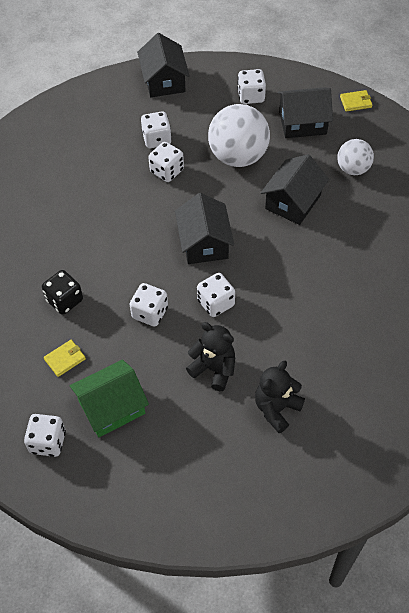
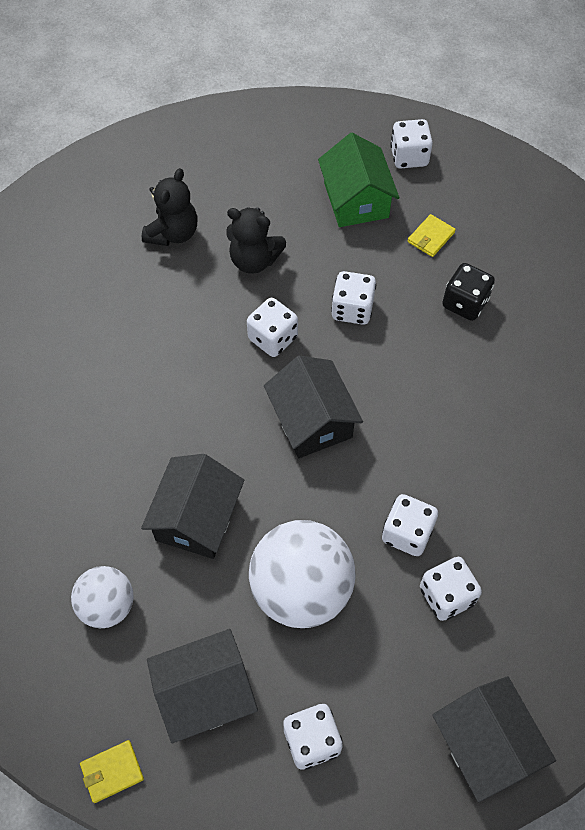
camera: 165 degrees right, 5 degrees up
(112, 407) = (356, 200): green house -> green house turned 60 degrees counterclockwise

